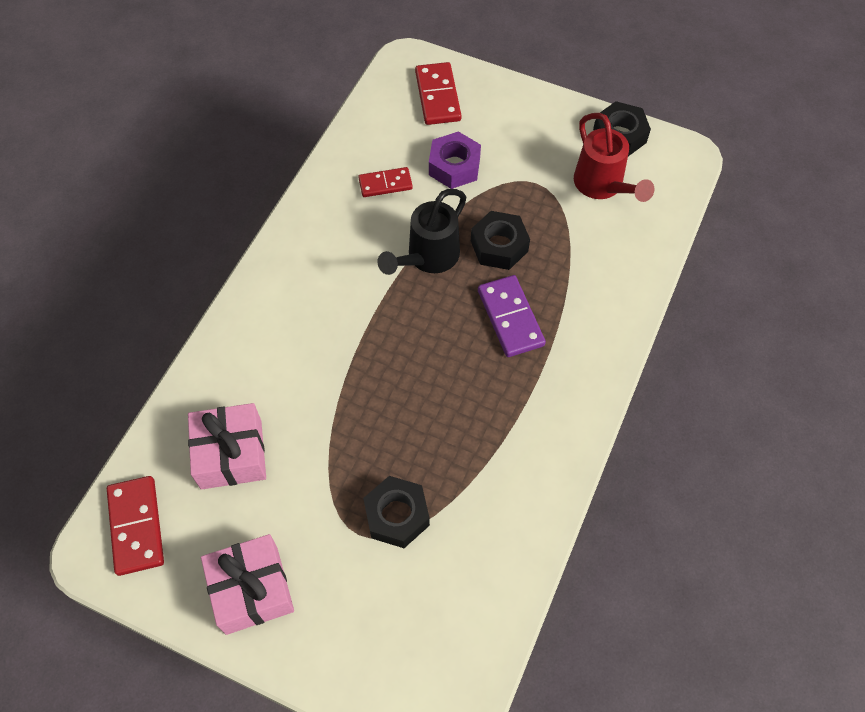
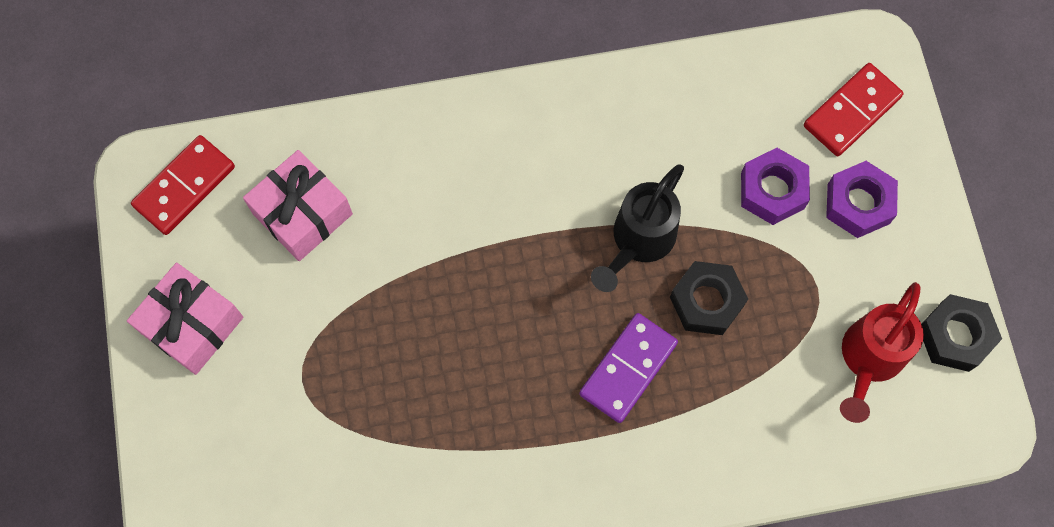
camera: 55 degrees right, 10 degrees up
(385, 184) = (696, 139): red domino -> none
(397, 515) = (342, 402): black nut -> none
(428, 258) = (638, 241): black watering can -> black watering can turned 60 degrees counterclockwise
(499, 129) = (858, 204): none -> purple nut

